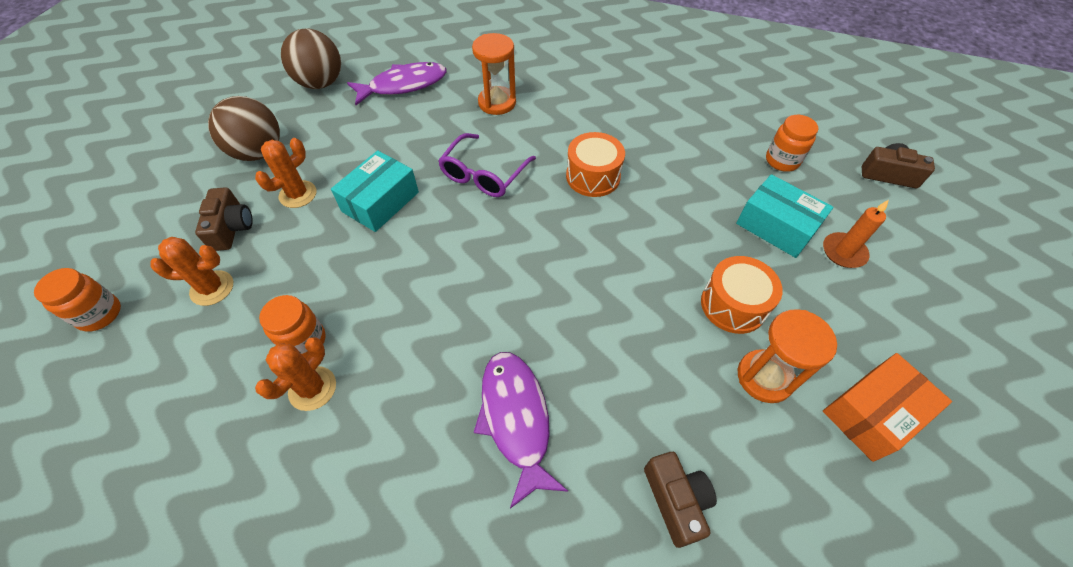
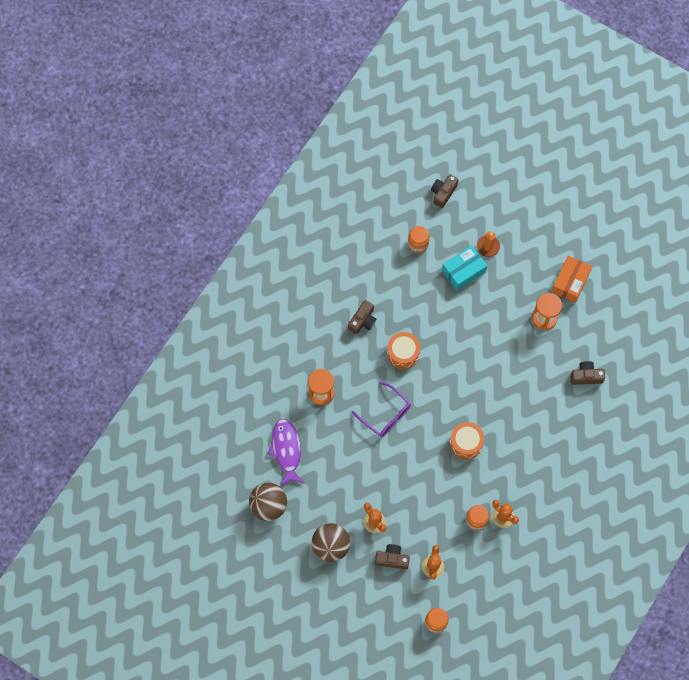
camera: 75 degrees left, 15 degrees up
(380, 202) = (392, 476): turquoise box -> none
(516, 419) = (538, 430): purple fish -> none
(624, 124) = (363, 321): none -> brown camera
(733, 305) = (505, 314): orange drum -> orange drum (466, 443)
(872, 413) = (570, 282): orange box -> orange box turned 45 degrees clockwise

